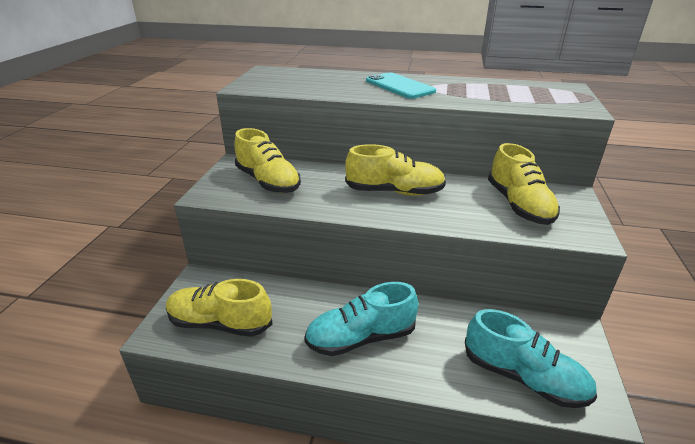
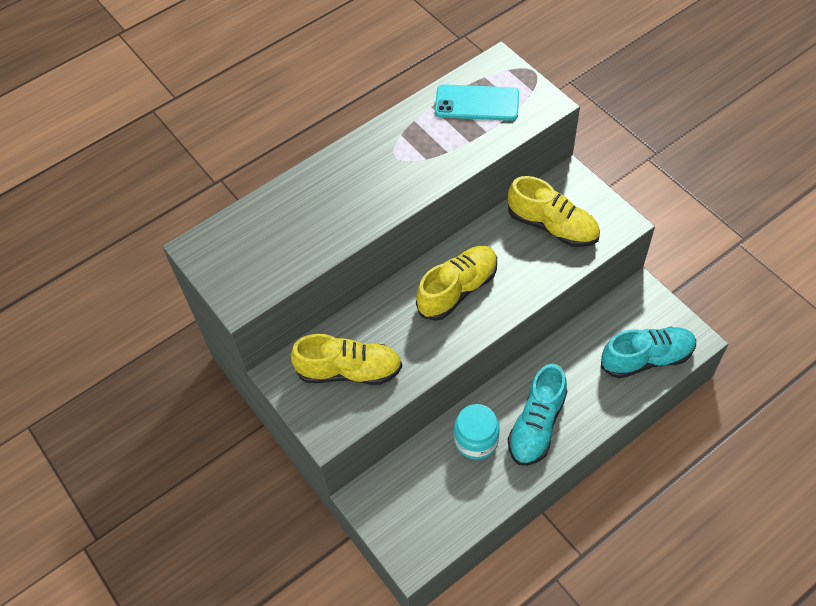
camera: 45 degrees left, 25 degrees up
(220, 323) = (439, 511): yellow shoe -> none
(307, 309) = (476, 440): none -> turquoise jar
(399, 86) = (371, 176): turquoise phone -> turquoise phone (477, 103)

